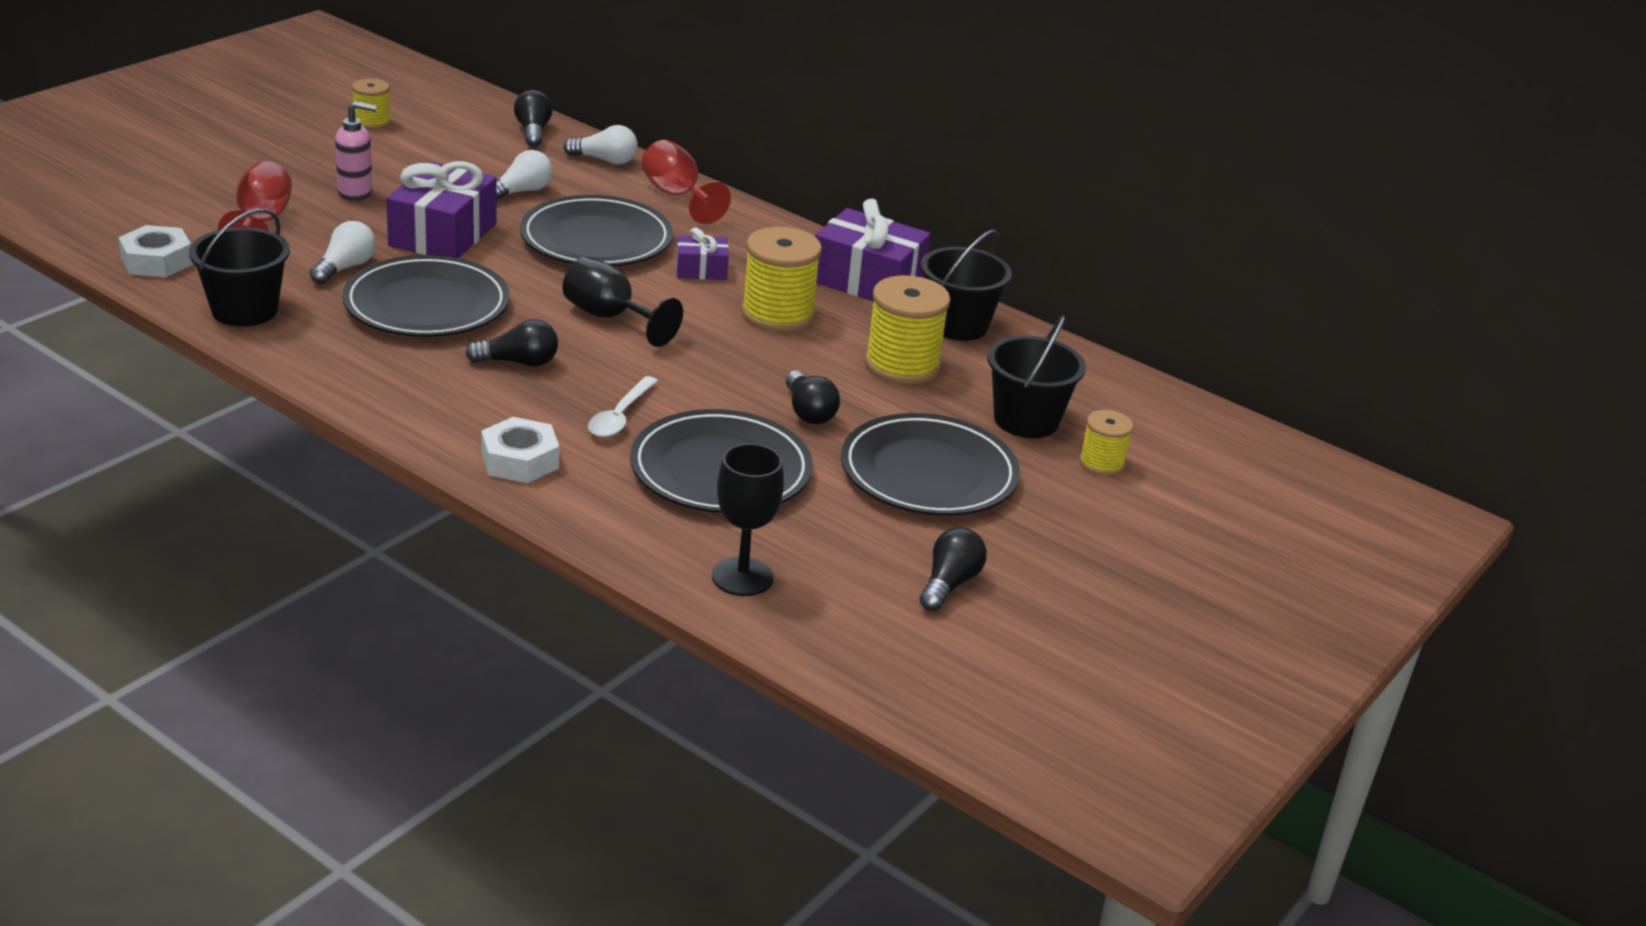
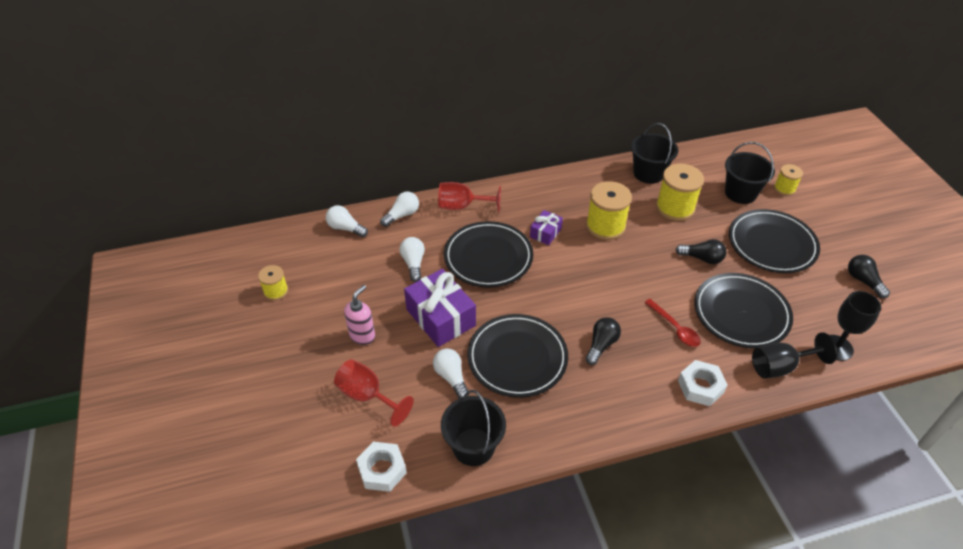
camera: 50 degrees left, 15 degrees up
(533, 131) = (345, 228): black light bulb -> white light bulb
(610, 317) = (574, 288): black goblet -> black goblet (780, 367)
(620, 416) = (675, 328): white spoon -> red spoon
(867, 281) = (591, 181): purple gift -> none

